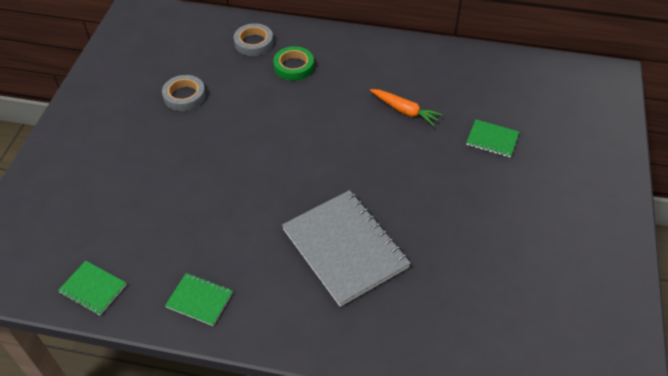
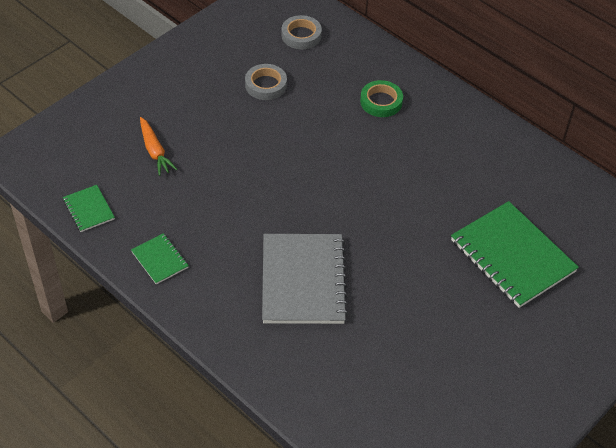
camera: 30 degrees right, 0 degrees up
(254, 43) = (361, 63): grey tape -> grey tape (301, 35)
(405, 111) = (451, 190): orange carrot -> orange carrot (155, 151)
(492, 139) = (512, 256): green notebook -> green notebook, size x2.11

